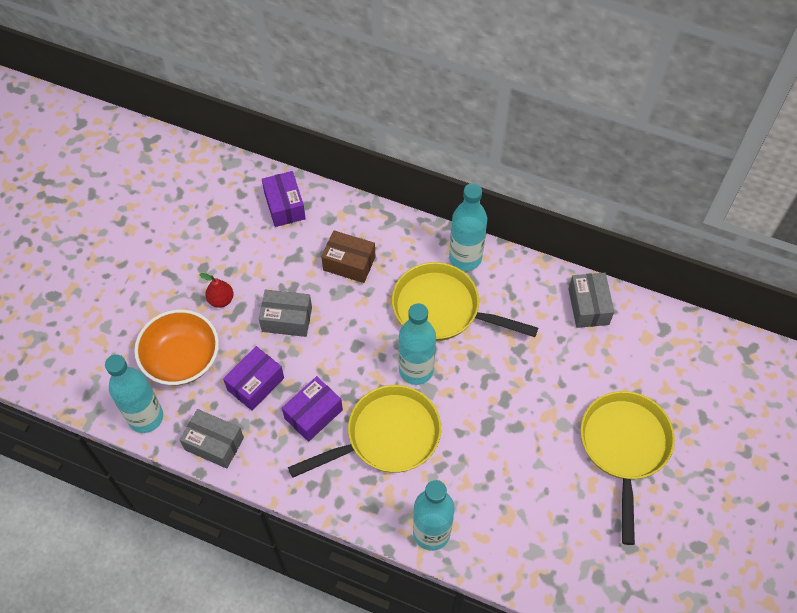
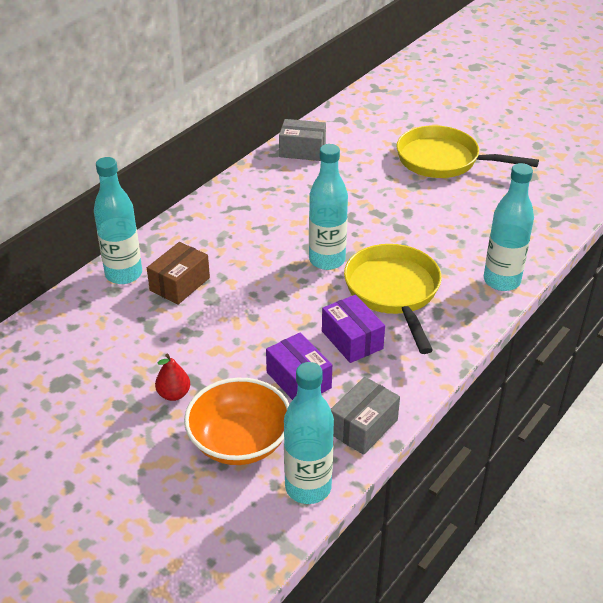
camera: 75 degrees left, 20 degrees down
(284, 206) = (75, 321): purple box -> none
(287, 319) = (227, 342): grey box -> none
(442, 309) = (266, 232): yellow pan -> none
(465, 258) = (216, 207): turquoise bottle -> turquoise bottle (124, 274)

